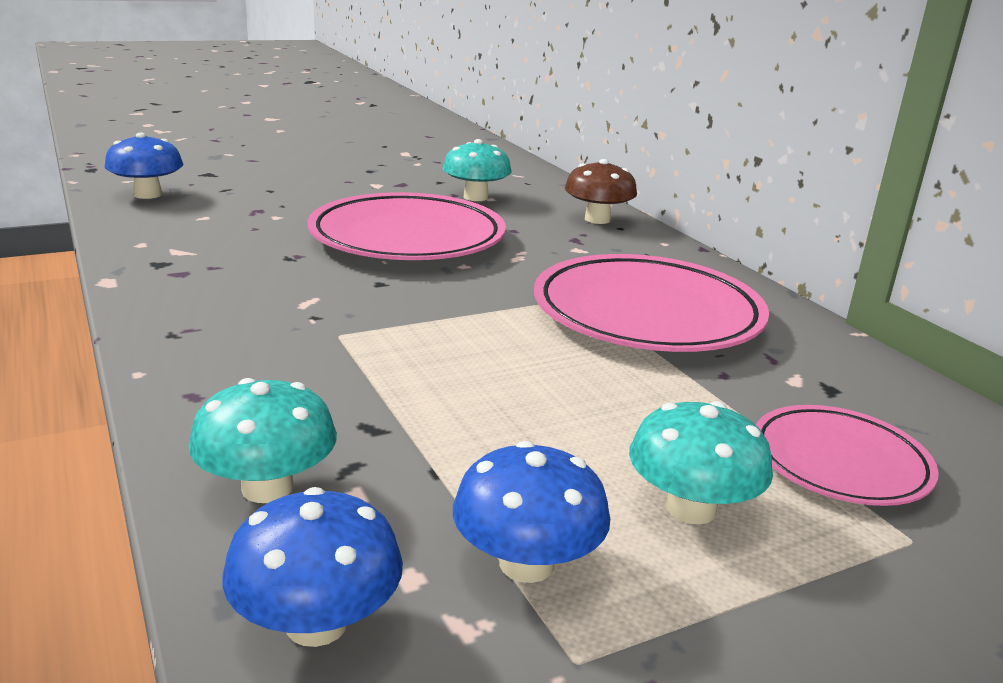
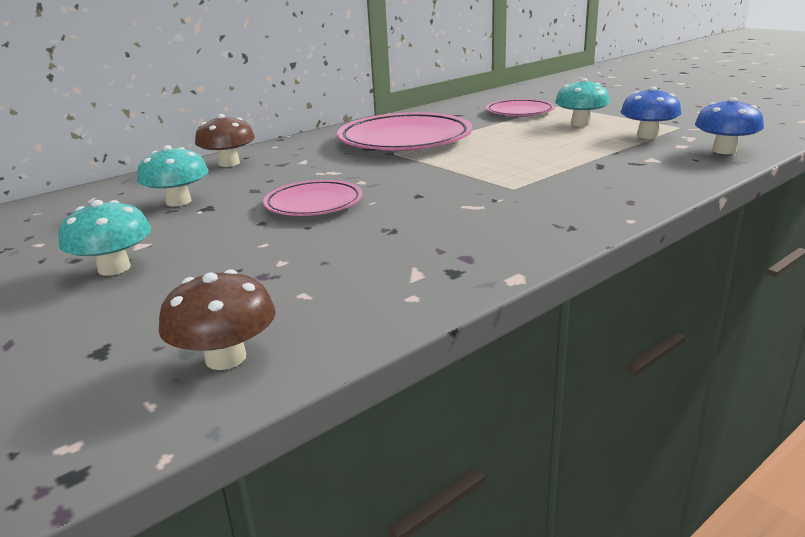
camera: 100 degrees left, 0 degrees up
(148, 194) = (226, 358): blue mushroom -> brown mushroom
(267, 488) = (673, 170): turquoise mushroom -> turquoise mushroom (114, 268)
(407, 238) = (314, 204): pink plate -> pink plate, size x0.57

